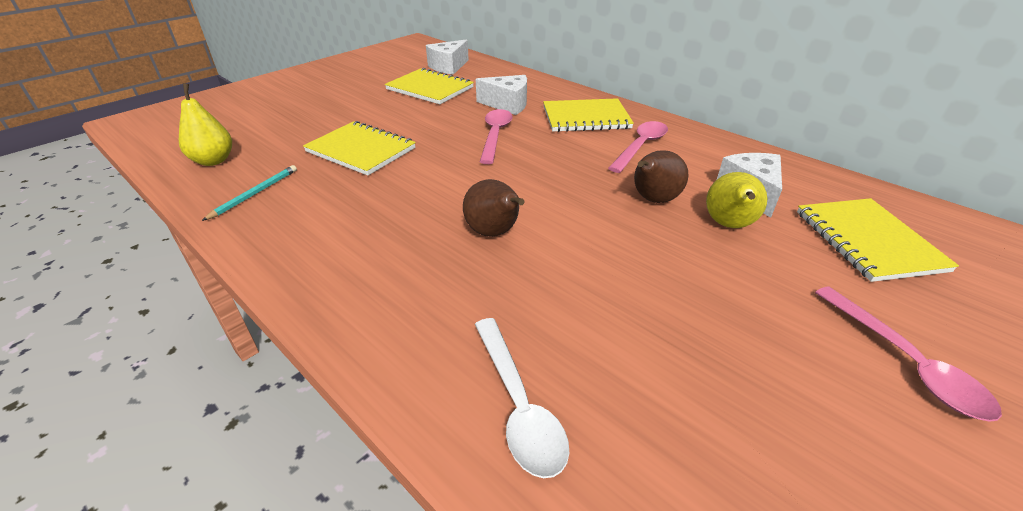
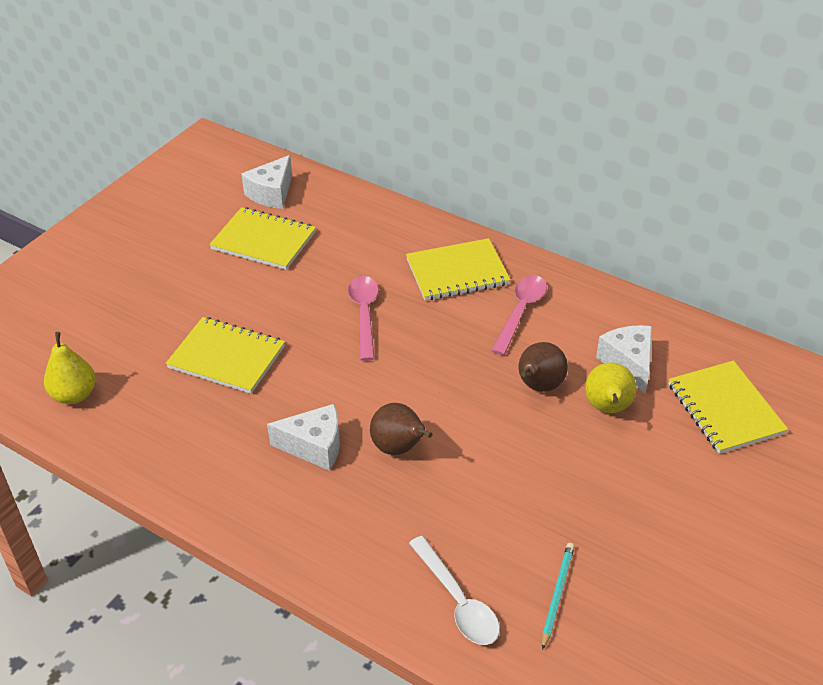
camera: 10 degrees left, 5 degrees up
(255, 193) = (147, 434): turquoise pencil -> turquoise pencil (557, 594)
(507, 104) = (364, 260): white cheese -> white cheese (314, 446)
(905, 362) = (730, 523): pink spoon -> none

